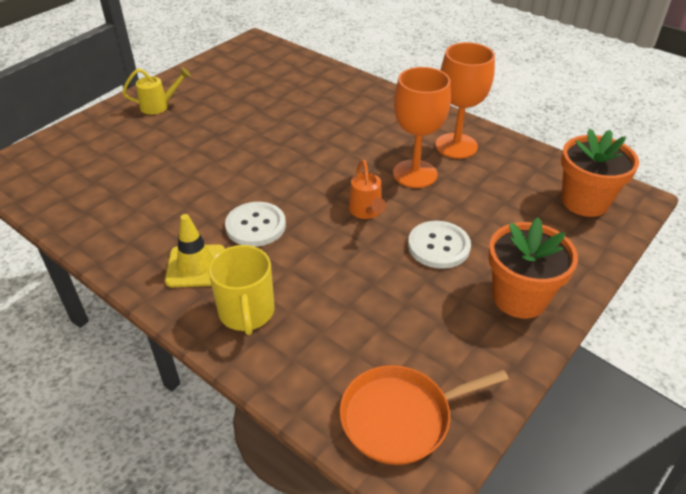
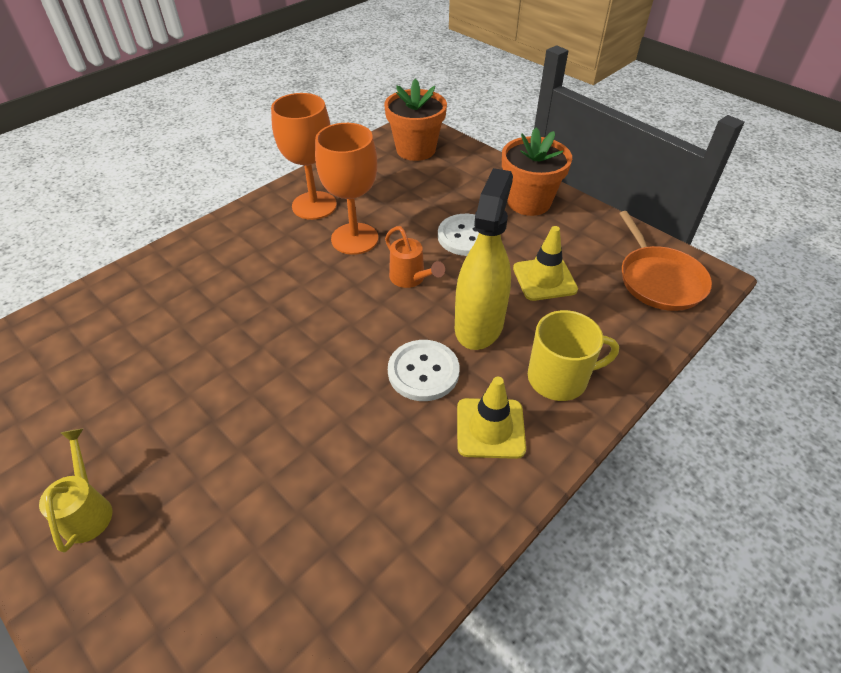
camera: 85 degrees left, 5 degrees up
(311, 258) = (479, 325): none -> yellow spray bottle
(366, 212) = (410, 279): orange watering can -> orange watering can turned 60 degrees clockwise
(383, 307) = (544, 279): none -> yellow traffic cone

